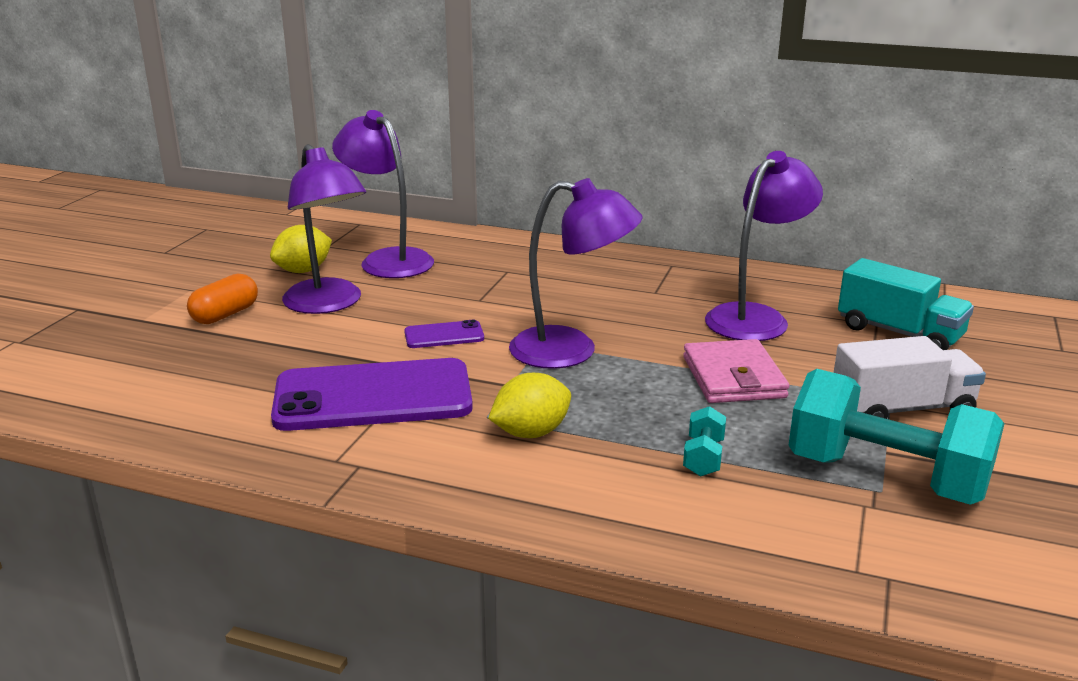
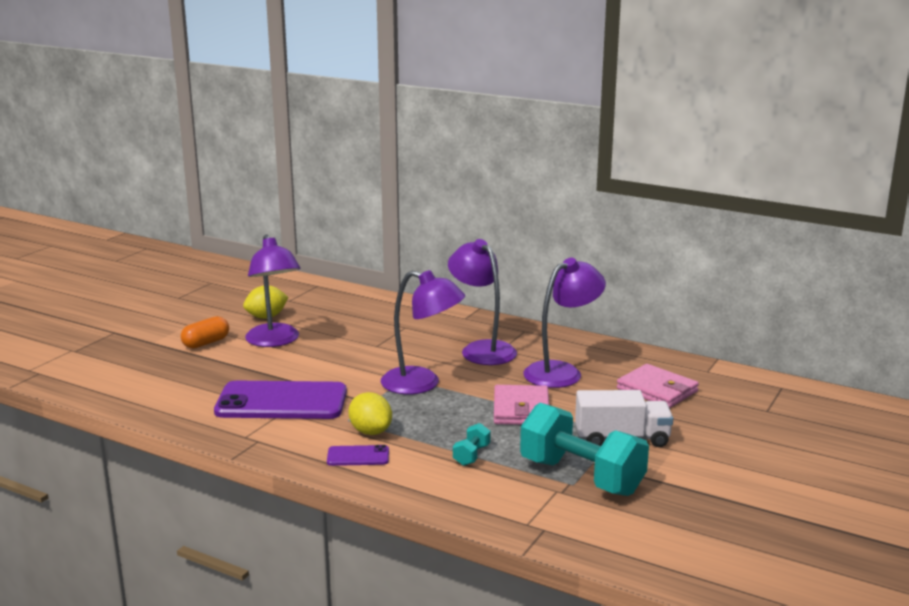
camera: 10 degrees right, 5 degrees down
(388, 259) = (326, 313): purple lamp -> purple lamp (482, 349)
(444, 335) = (342, 367): purple phone -> purple phone (358, 456)
(531, 433) = (370, 431): yellow lemon -> yellow lemon turned 75 degrees clockwise
(899, 333) = (657, 390): turquoise truck -> pink wallet

